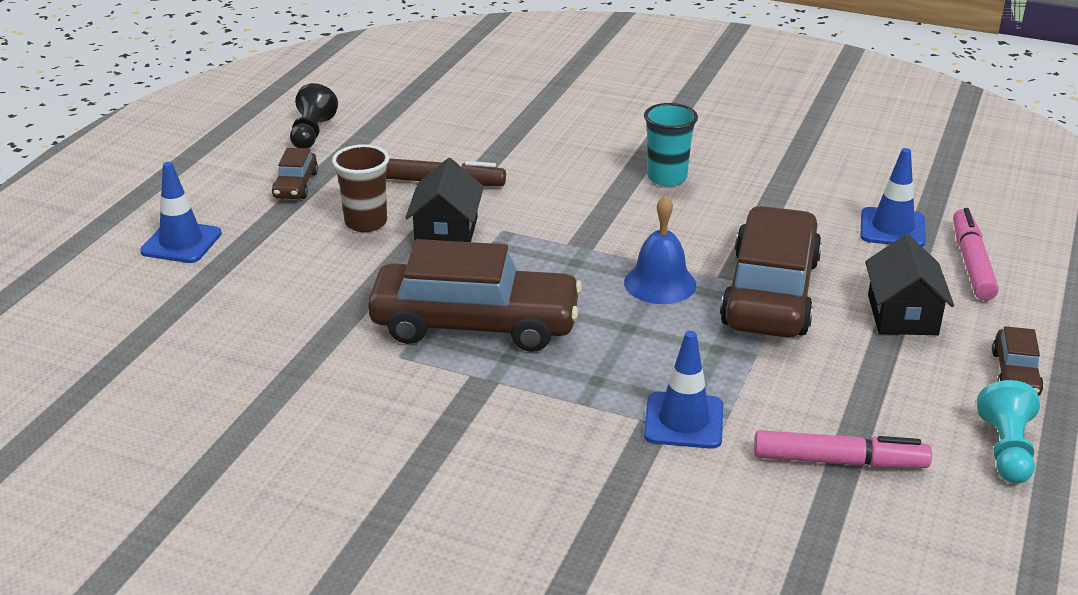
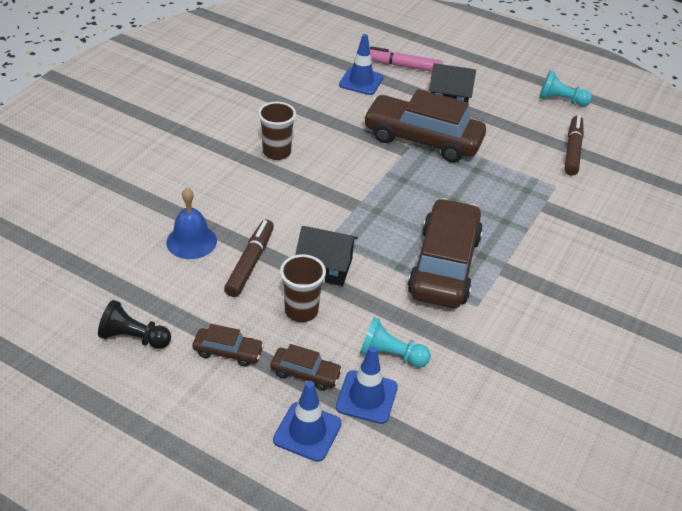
camera: 85 degrees left, 10 degrees up
(298, 289) = (390, 355): none -> turquoise pawn
(660, 283) = (406, 179): blue bell -> blue bell (191, 241)
(667, 177) = (277, 152): turquoise cup -> brown cup
(683, 421) = (542, 195): blue traffic cone -> blue traffic cone (366, 397)
(839, 461) = (572, 150): pink marker -> brown marker
(1015, 374) = (502, 81): brown car -> brown car (305, 374)

